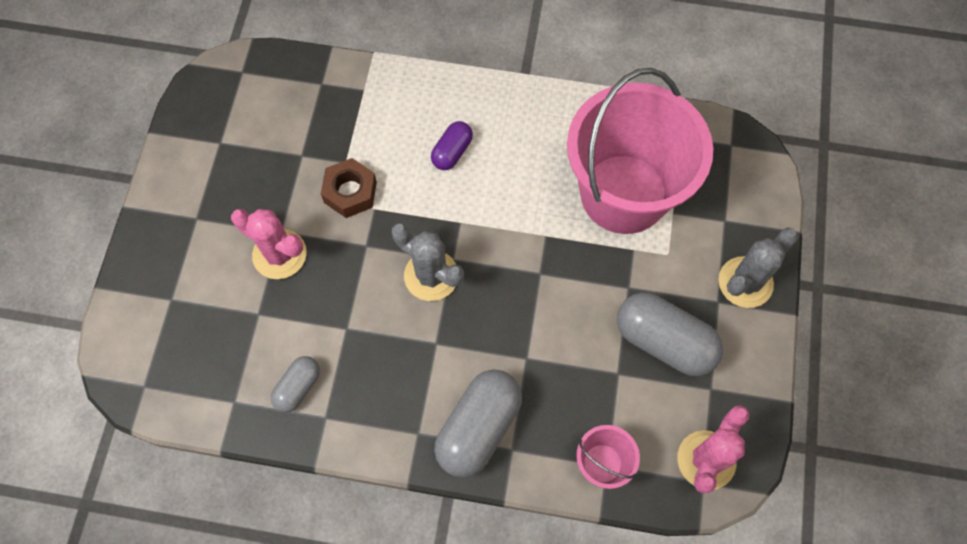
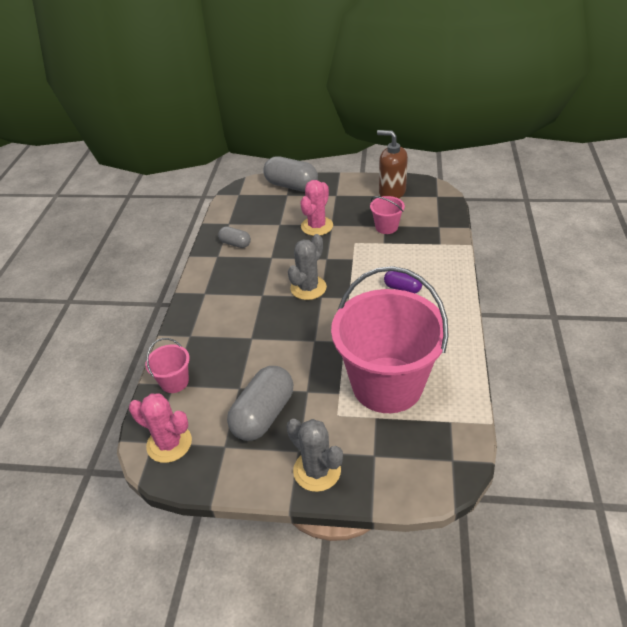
camera: 90 degrees right, 25 degrees down
(213, 133) = (392, 192): none -> brown soap dispenser
(306, 153) = (386, 227): none -> pink bucket
(350, 192) = (362, 247): brown nut -> none
(479, 428) = (205, 319): grey capsule -> grey capsule (291, 186)

